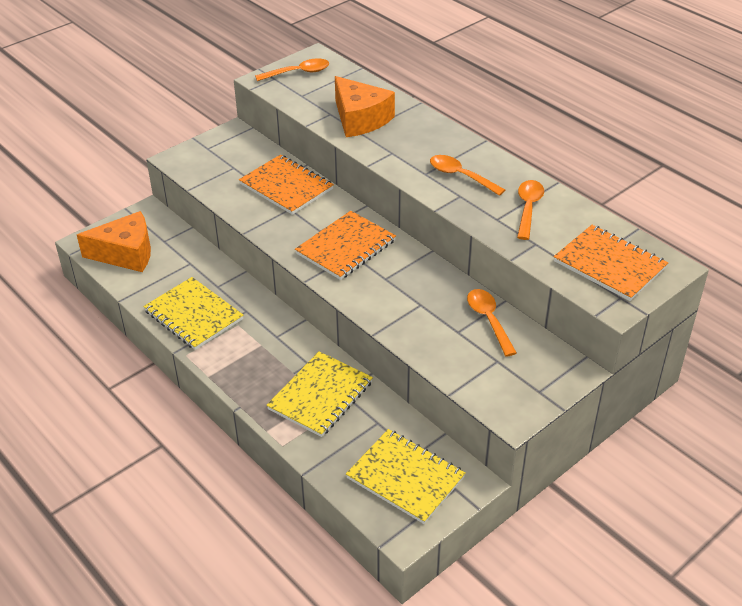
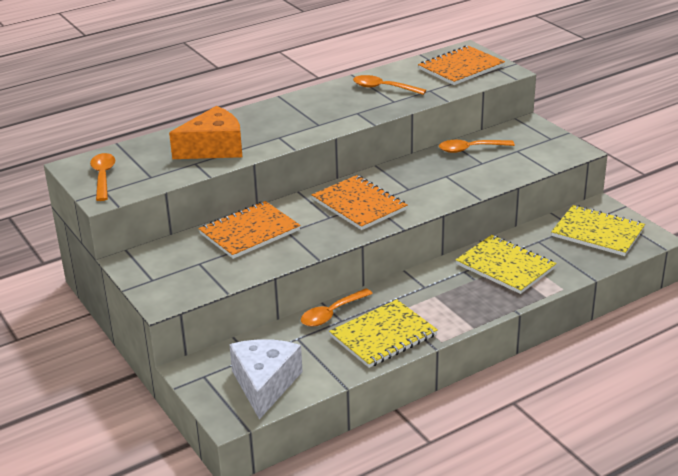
camera: 80 degrees left, 10 degrees down
(126, 253) = (264, 384): orange cheese -> white cheese
(405, 477) = (597, 232): yellow notebook -> yellow notebook turned 75 degrees clockwise
(460, 176) = (328, 110): orange spoon -> orange spoon (331, 313)

